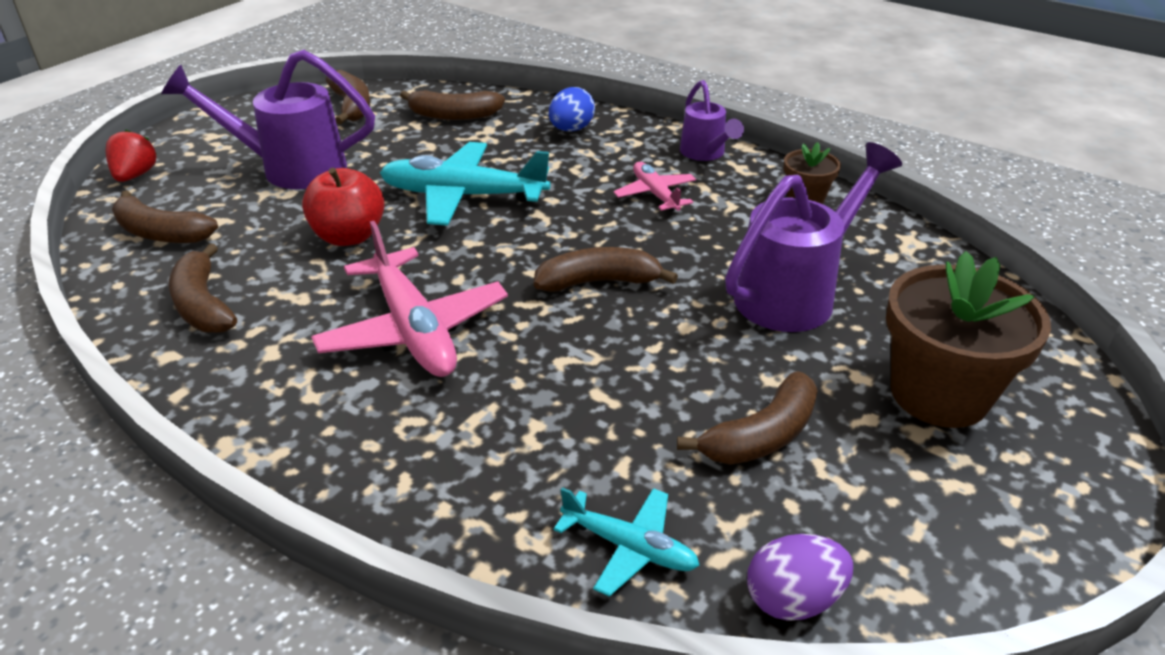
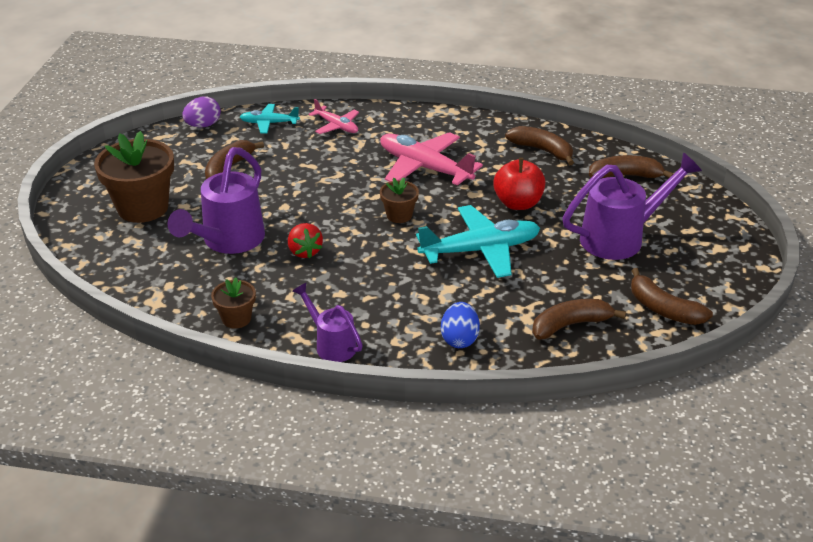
camera: 155 degrees right, 0 degrees up
(135, 176) = (707, 203): red strawberry -> red strawberry (304, 251)
(523, 264) = (399, 215): none -> brown flower pot
(598, 282) = (347, 217): brown banana -> none
(655, 194) = (349, 290): pink plane -> pink plane (336, 126)

